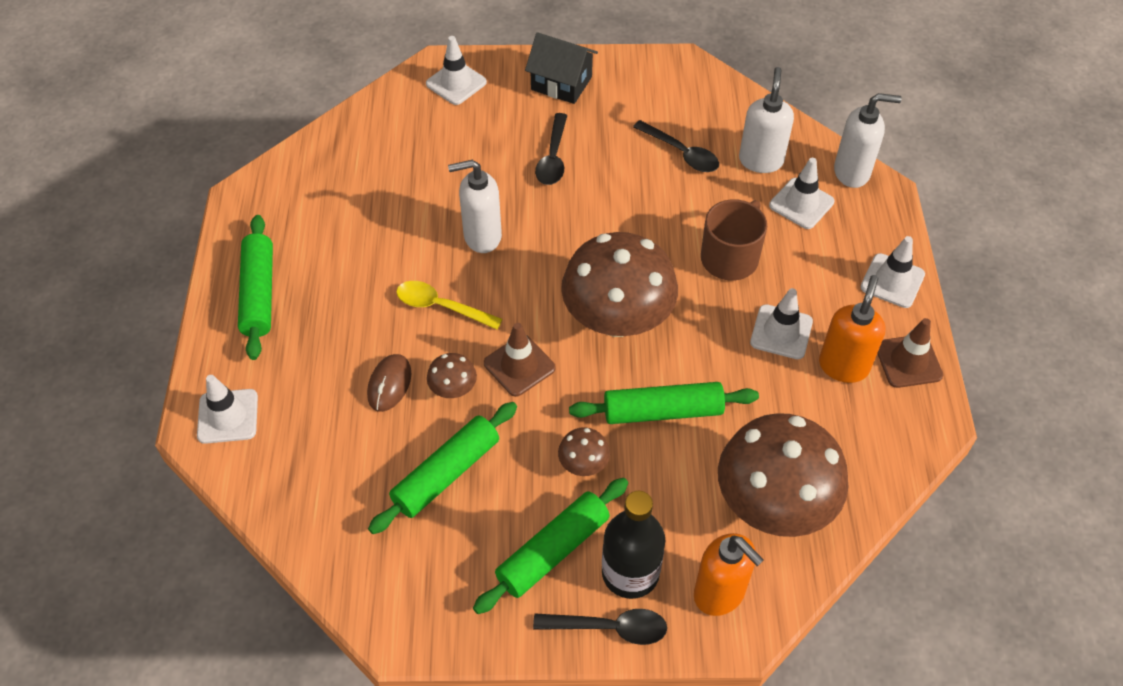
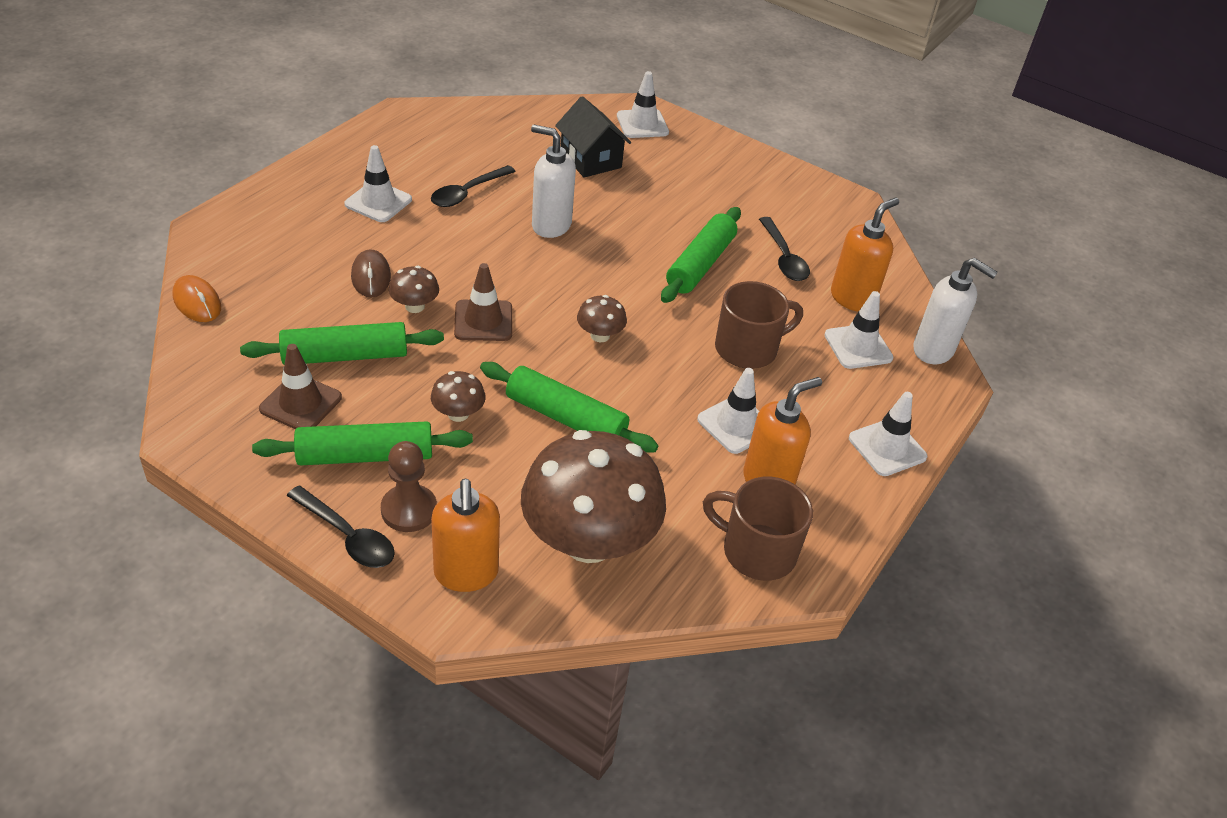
camera: 30 degrees right, 10 degrees down
(228, 416) = (236, 231): white traffic cone -> white traffic cone (378, 202)
(259, 293) = (344, 173): green rolling pin -> green rolling pin (700, 264)
(272, 509) = (197, 302): none -> orange mouse
(389, 384) = (371, 277): brown mouse -> brown mouse turned 60 degrees counterclockwise
(441, 307) = (467, 251): yellow spoon -> none
(553, 157) = (668, 206): black spoon -> black spoon (468, 193)
(561, 83) = (729, 164): black house -> black house (590, 160)
(617, 318) = (600, 335): brown mushroom -> brown mushroom, size x0.42
(630, 573) = (409, 510): black bottle -> brown pawn
(761, 160) = (852, 298): white soap dispenser -> orange soap dispenser
(885, 429) = (757, 551): none -> brown mug
(908, 361) = (837, 515): brown traffic cone -> brown traffic cone (301, 403)

